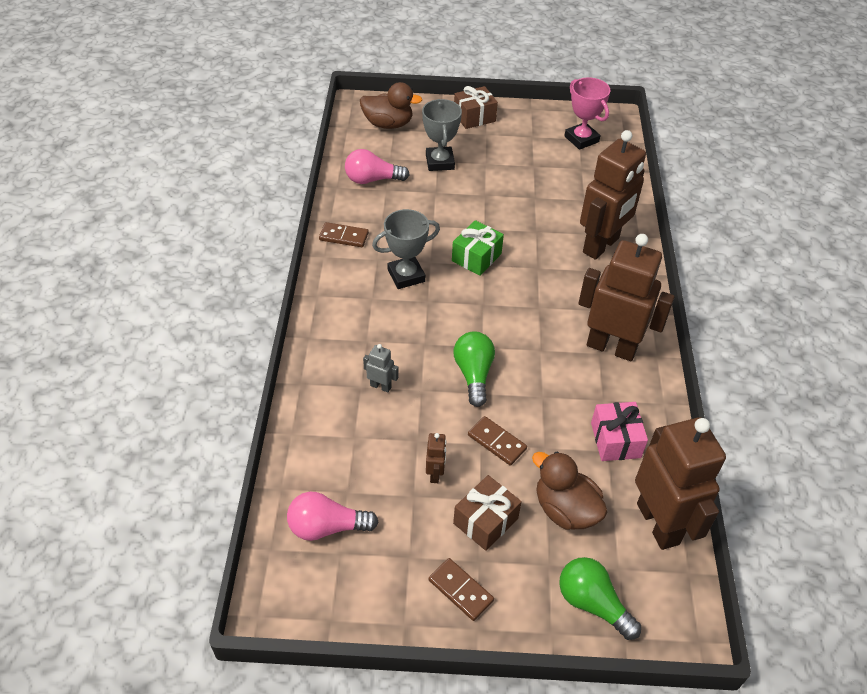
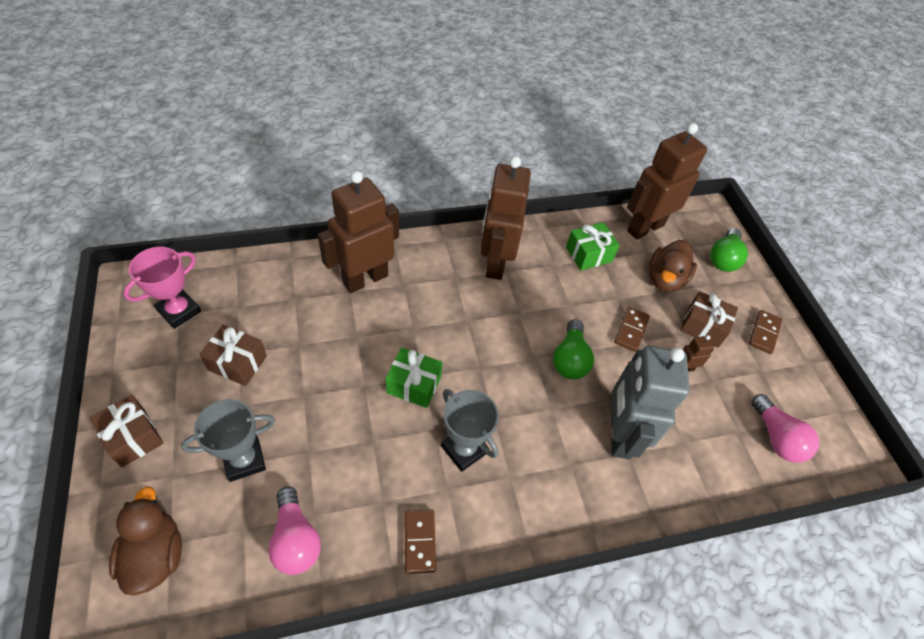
camera: 110 degrees left, 5 degrees up
(381, 386) = (619, 435): grey robot -> grey robot, size x2.44
(474, 374) = (570, 359): green light bulb -> green light bulb turned 60 degrees counterclockwise
(524, 164) = (237, 363): none -> brown gift
(601, 245) = (365, 279): brown robot -> brown robot turned 60 degrees counterclockwise
(615, 440) = (588, 254): pink gift -> green gift

